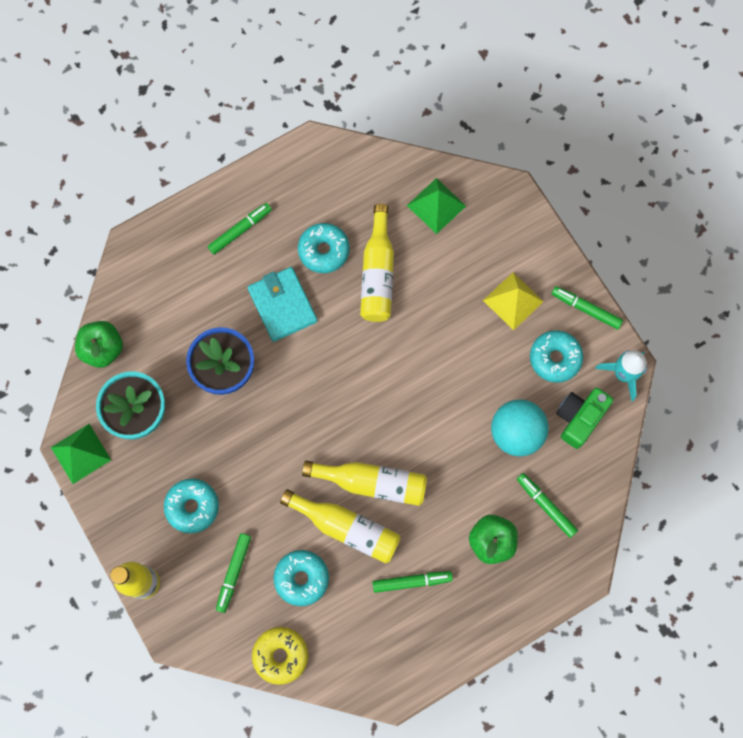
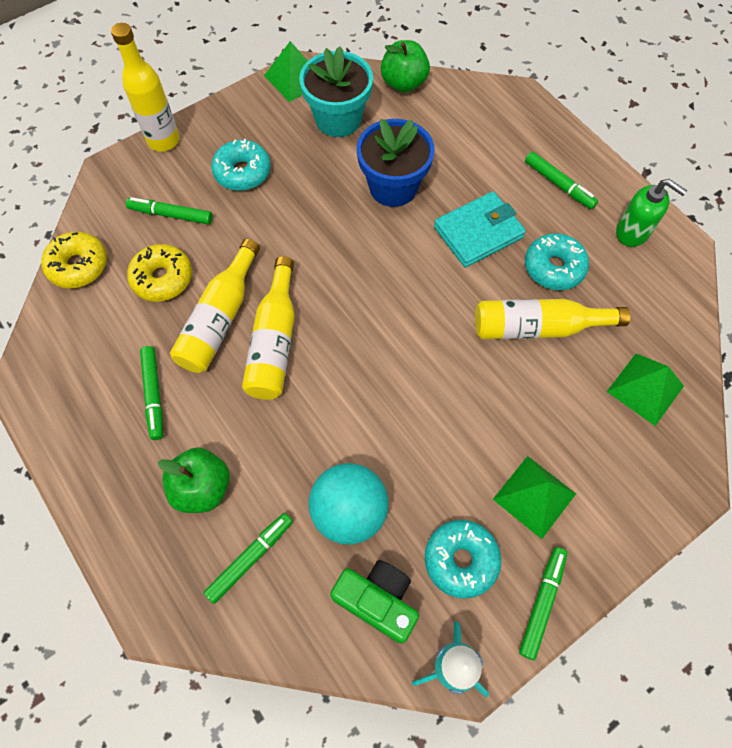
camera: 85 degrees right, 10 degrees down
(296, 181) = (632, 232): none -> green soap dispenser
(301, 578) = (162, 278): turquoise donut -> yellow donut
(513, 300) = (534, 496): yellow pyramid -> green pyramid

